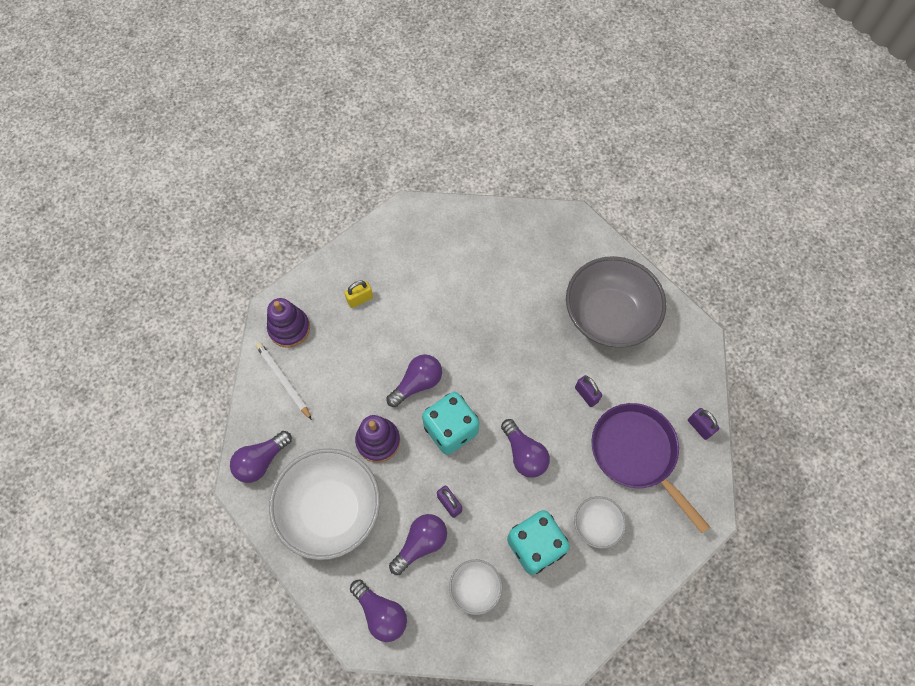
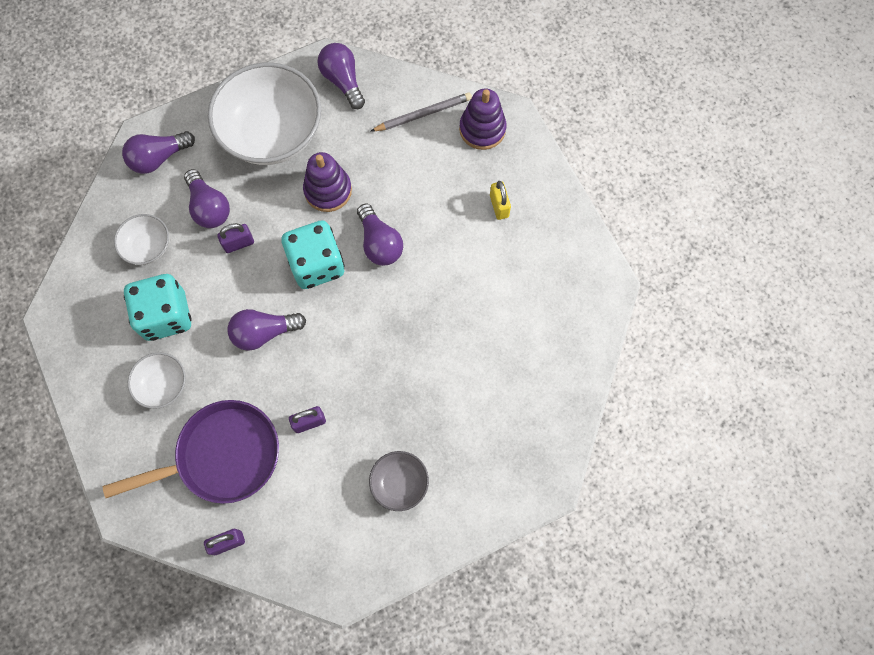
camera: 105 degrees right, 5 degrees up
(283, 380) = (423, 114): white pencil -> grey pencil
(609, 316) = (399, 483): grey bowl -> grey bowl, size x0.47

